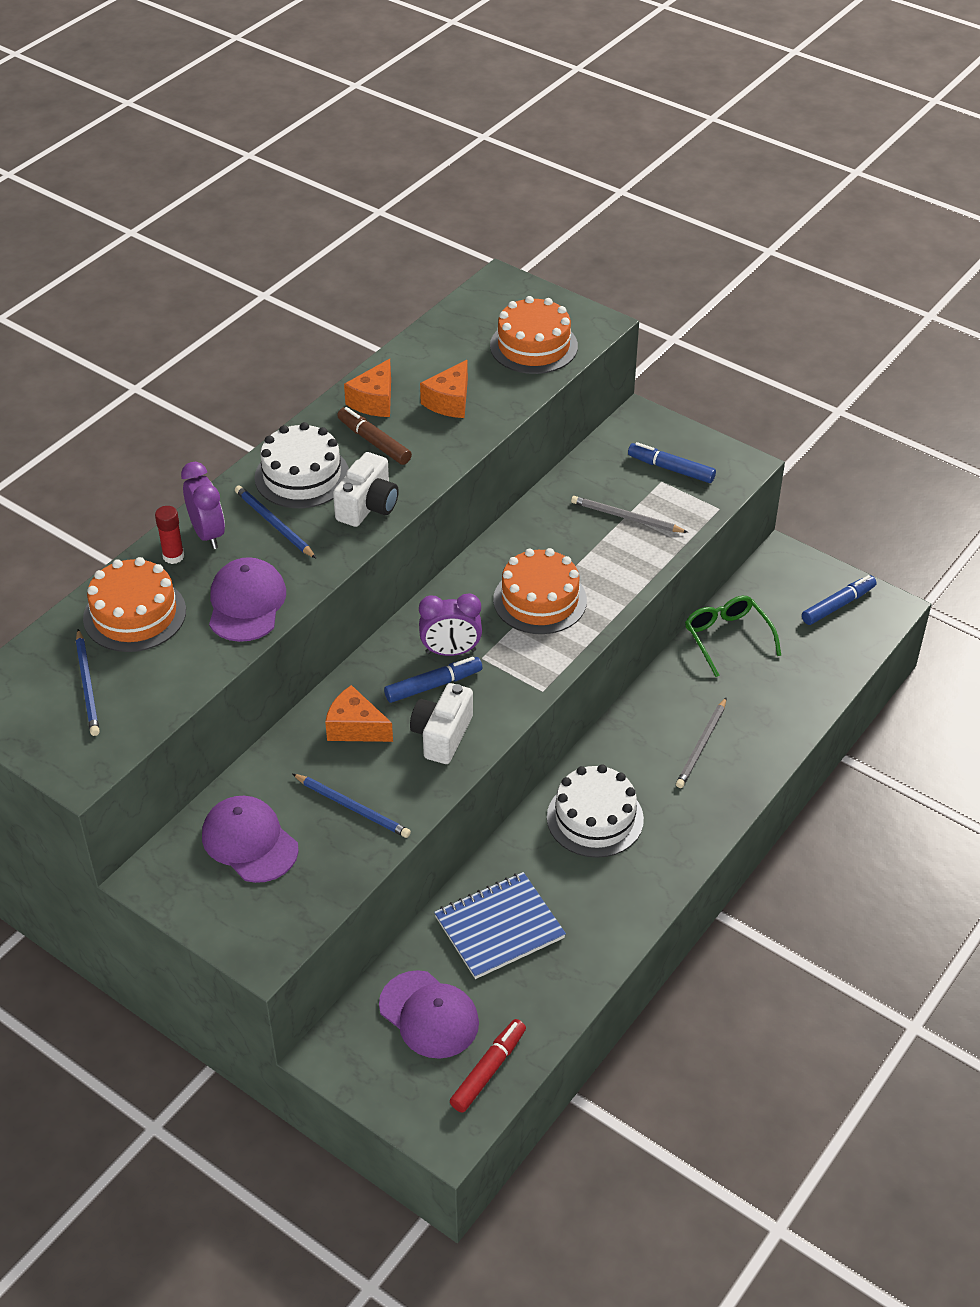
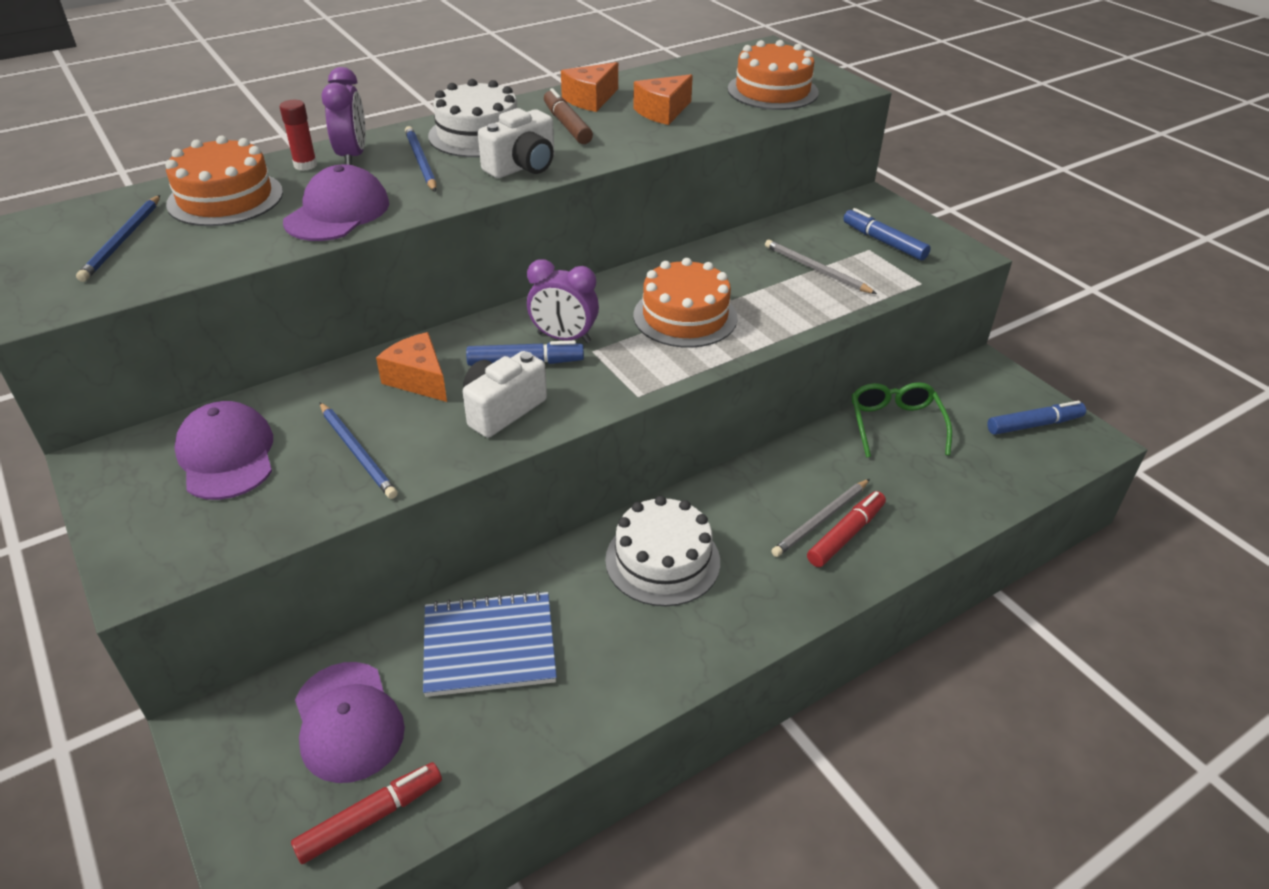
camera: 20 degrees right, 5 degrees down
(726, 753) = (846, 535): none -> red marker

